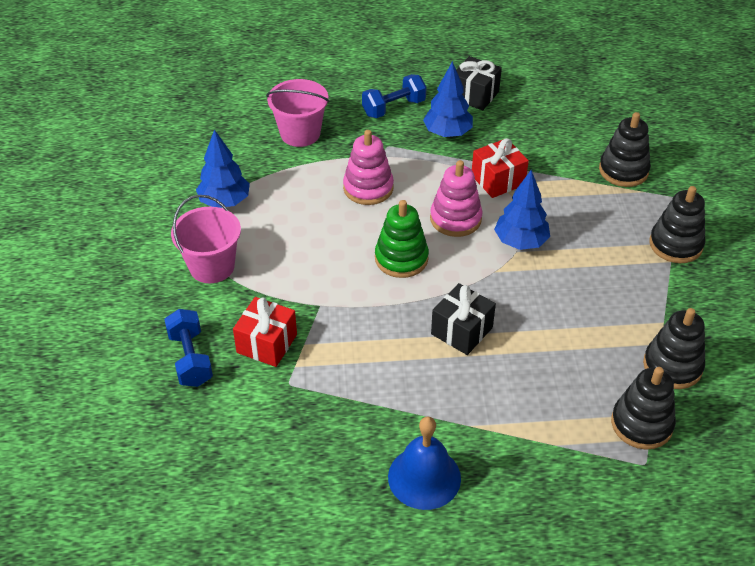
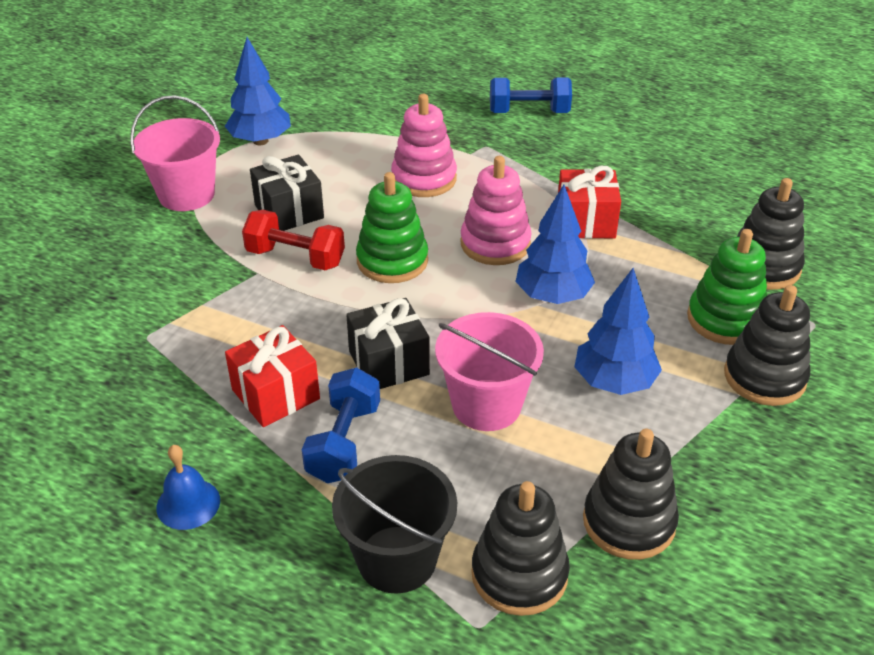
camera: 30 degrees right, 5 degrees down
(190, 359) = (76, 271): blue dumbbell -> blue dumbbell (344, 442)
(267, 343) = (164, 288): red gift -> red gift (276, 394)
(300, 133) = (401, 105): pink bucket -> pink bucket (486, 405)
(335, 283) = (295, 257): none -> red dumbbell
(424, 477) = (188, 504): blue bell -> blue bell, size x0.61
(447, 133) = (568, 155): blue tree -> blue tree (614, 382)
(474, 95) = (638, 128): black gift -> black gift (289, 211)
(571, 448) = (397, 559): none -> black bucket
(628, 216) = (725, 319): none -> green stacking toy

